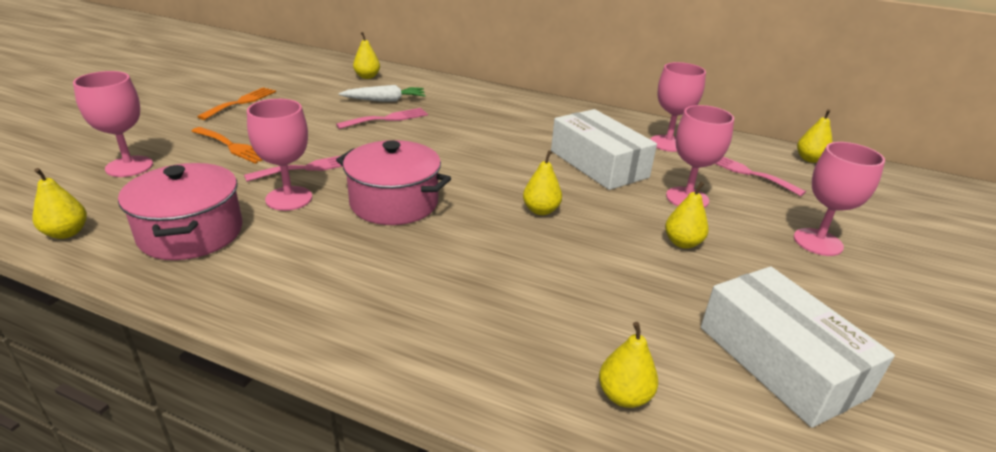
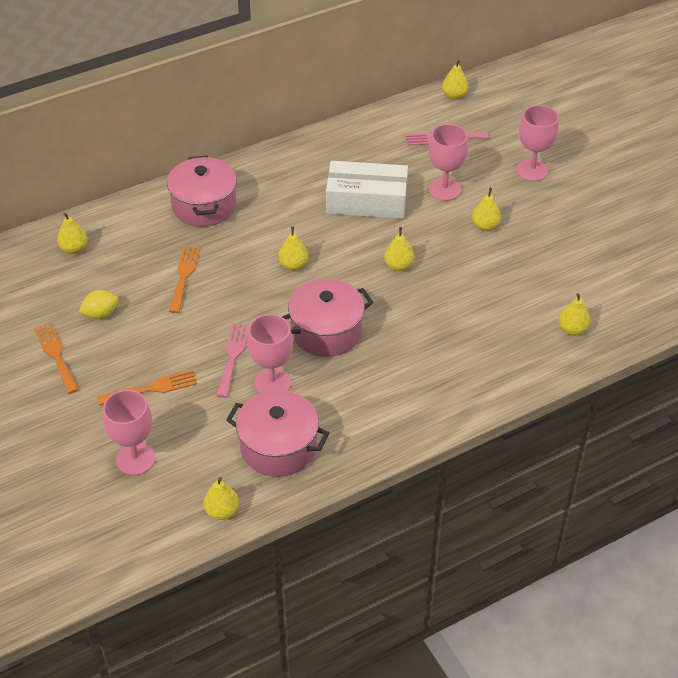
camera: 50 degrees left, 15 degrees up
(305, 103) = (101, 314): none -> yellow lemon
(385, 100) = (143, 261): white carrot -> none
(387, 119) = (184, 276): pink fork -> orange fork
(463, 157) = (293, 265): none -> yellow pear
(478, 102) = (204, 206): none -> pink pot
(668, 143) = (371, 146): pink goblet -> none
(780, 361) = (596, 260): white box -> none

